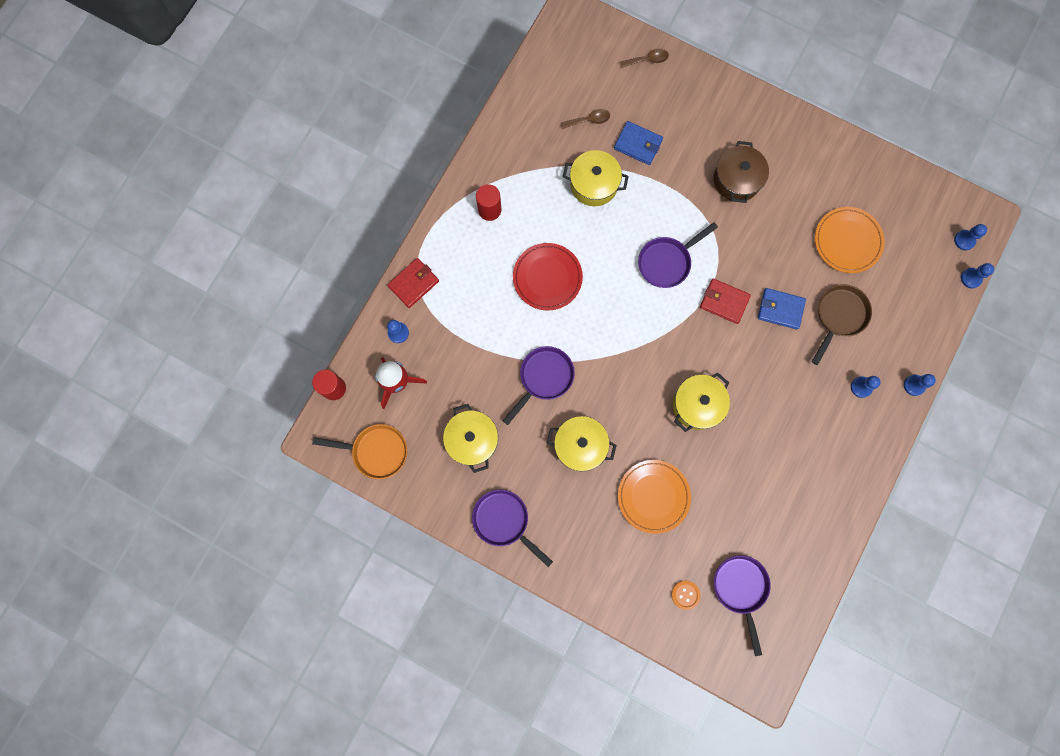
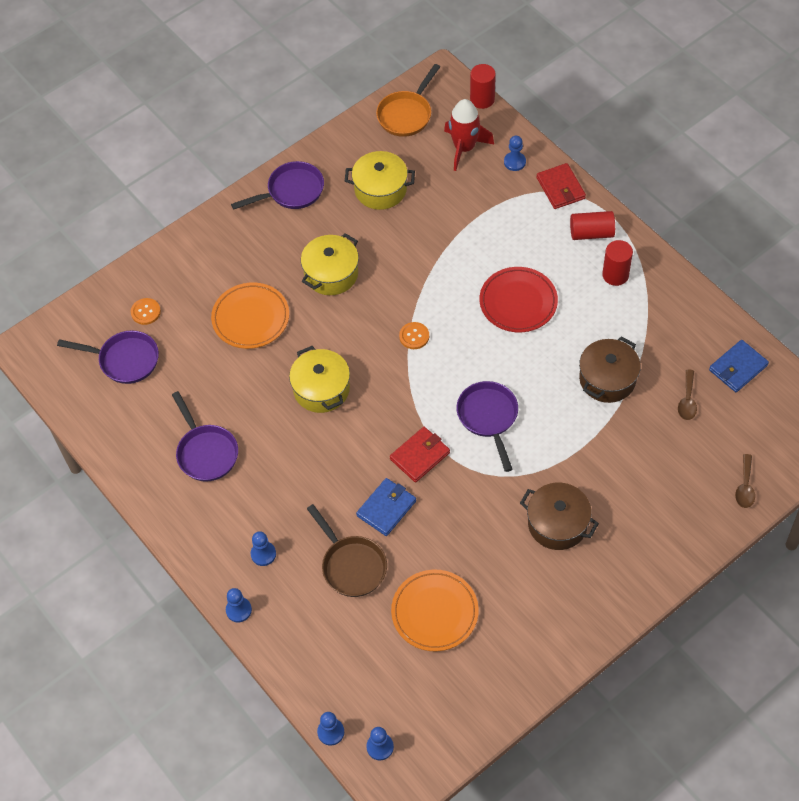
camera: 115 degrees right, 20 degrees down
(453, 242) = (591, 233): none -> red cylinder
(543, 378) = (413, 265): purple pan -> purple pan (206, 452)
(594, 184) = (607, 379): yellow pot -> brown pot
(615, 349) = (414, 336): none -> orange button
(638, 144) = (639, 439): blue wallet -> blue wallet (738, 368)

